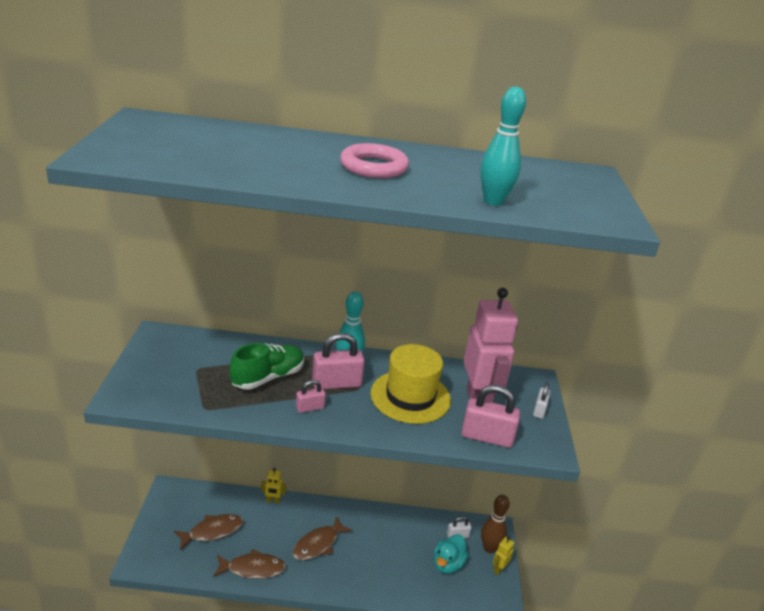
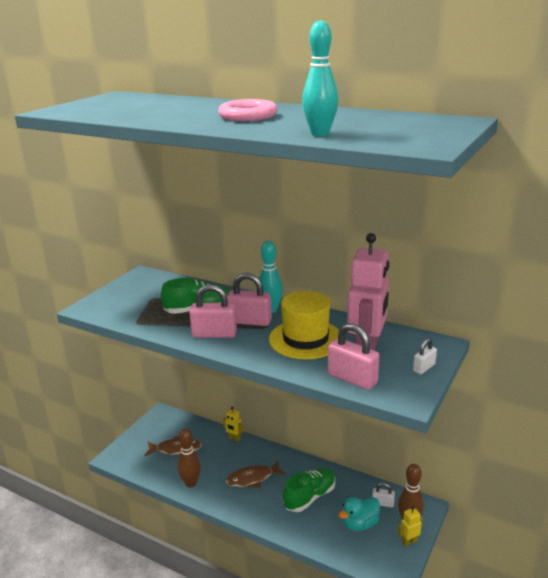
camera: 30 degrees right, 5 degrees down
(252, 568) = (191, 483): brown fish -> brown bowling pin
(310, 408) = (214, 334): pink padlock -> pink padlock, size x1.83
(387, 549) = (310, 497): none -> green shoe

